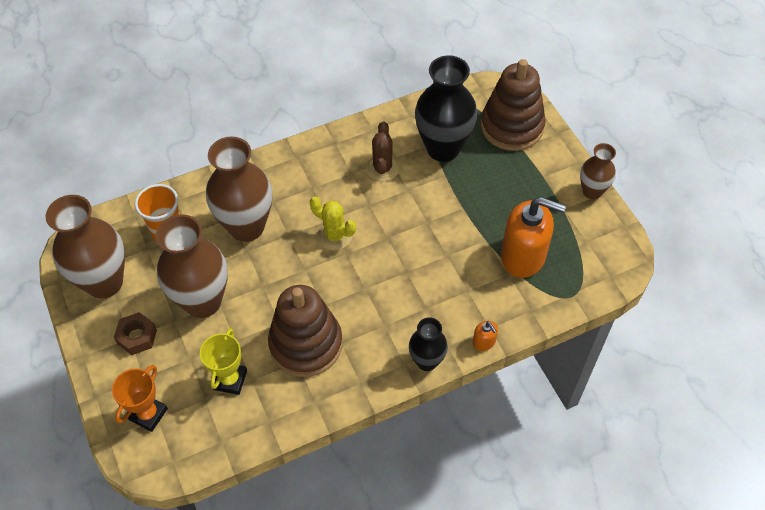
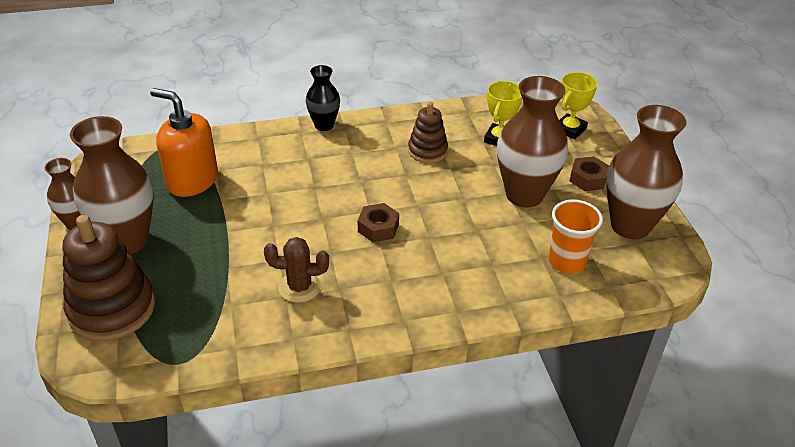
camera: 170 degrees left, 15 degrees down
(148, 414) = (570, 129): orange trophy -> yellow trophy
(247, 227) = (475, 252): brown vase -> brown vase (127, 241)
(306, 344) = (427, 151): brown stacking toy -> brown stacking toy, size x0.58
(334, 236) = (378, 228): yellow cactus -> brown nut
(382, 168) = (299, 287): brown cactus -> brown cactus turned 75 degrees clockwise
(443, 148) = (214, 297): black vase -> none
(484, 342) = (268, 129): orange soap dispenser -> none

